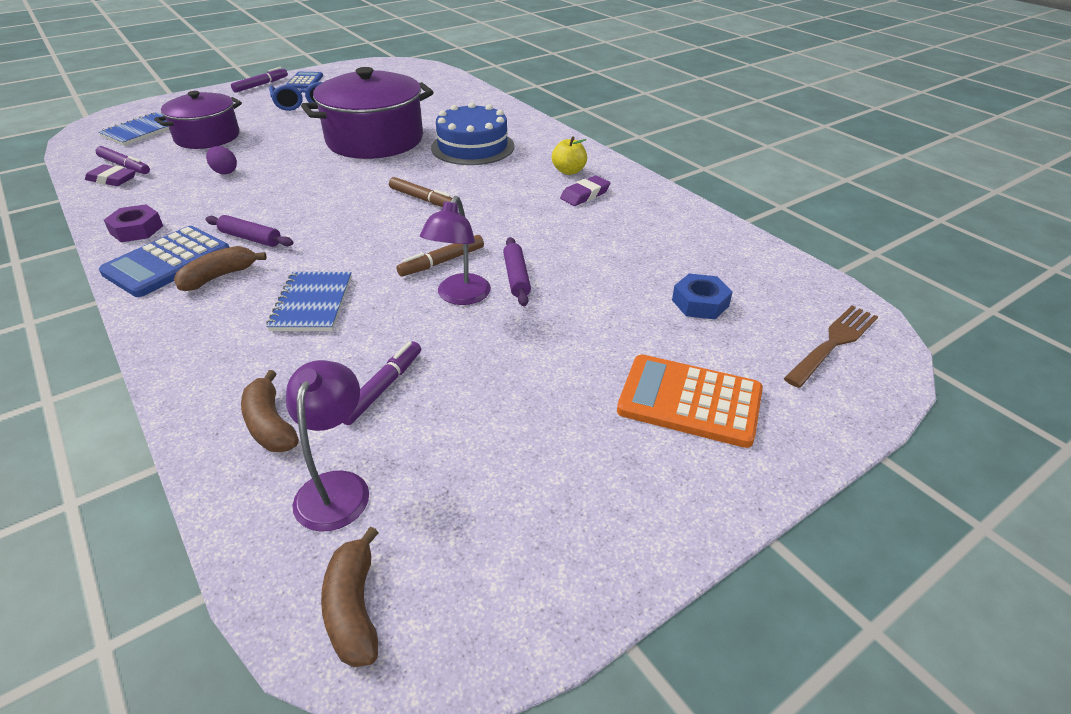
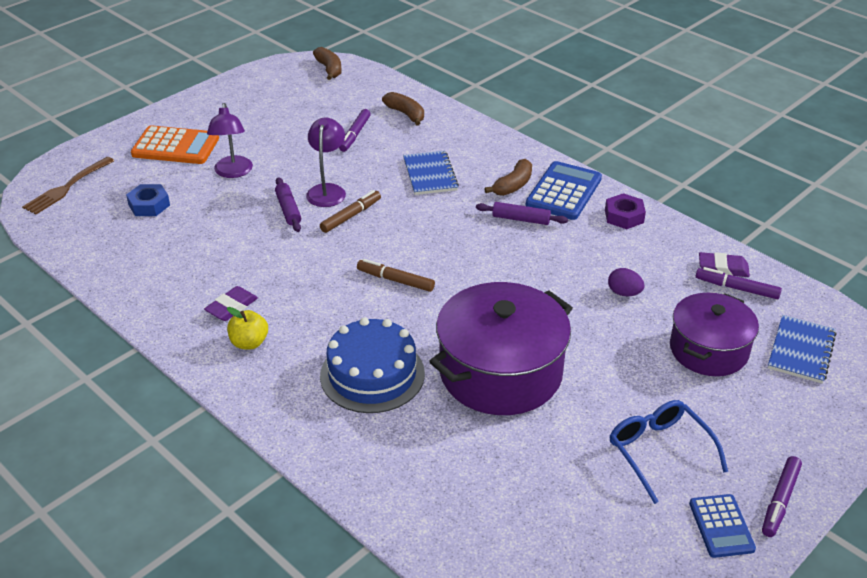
camera: 170 degrees right, 0 degrees up
(336, 487) = (356, 97): purple lamp -> purple lamp (233, 172)

